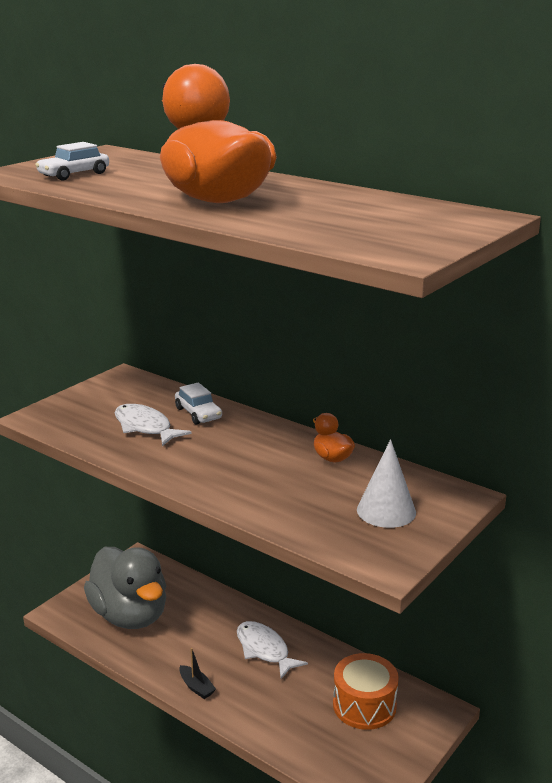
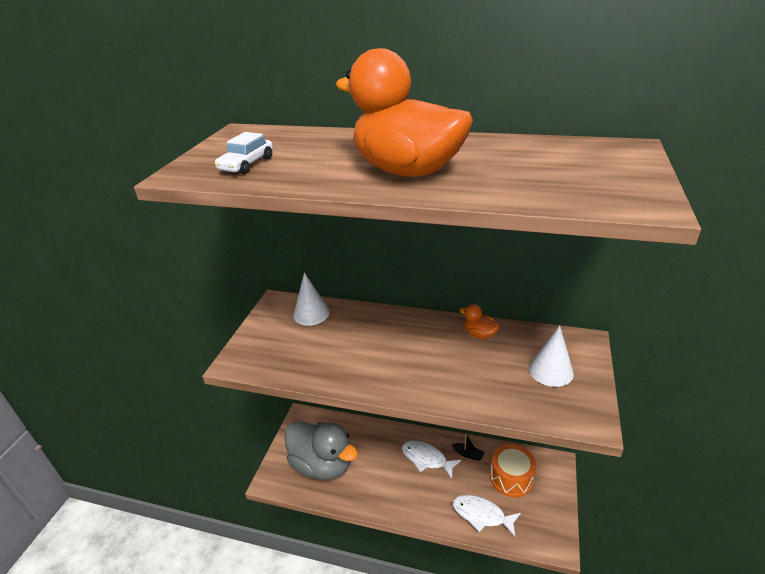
camera: 20 degrees left, 10 degrees up
(145, 427) = (328, 346): white fish -> white fish (482, 515)
(152, 395) = (311, 313): none -> white cone
(196, 687) = (400, 506): black boat -> black boat (468, 454)
(198, 413) = (358, 321): white car -> none

